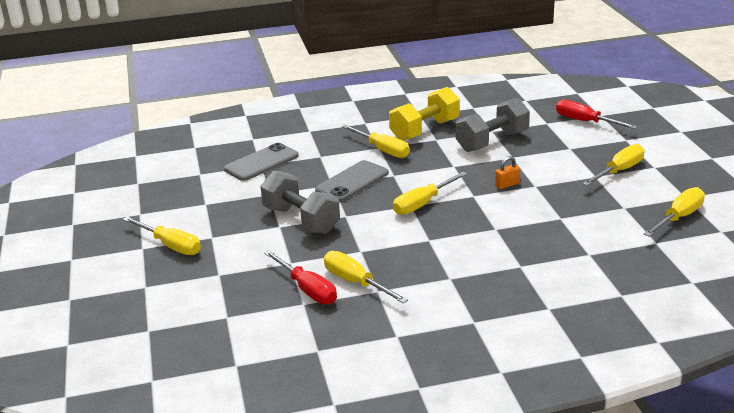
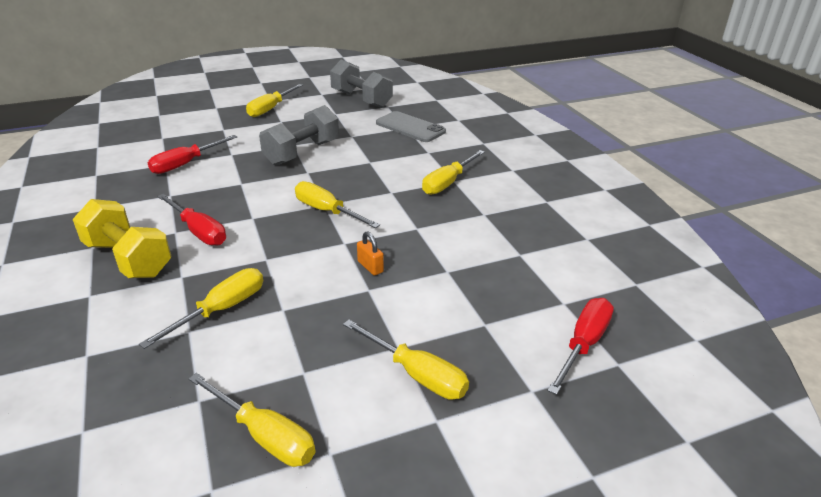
camera: 80 degrees right, 5 degrees up
(352, 182) = (375, 171): grey phone -> none
(356, 282) = (187, 184): yellow screwdriver -> yellow screwdriver (221, 310)
(425, 130) = (505, 206): yellow dumbbell -> yellow dumbbell (128, 259)
(450, 265) = (198, 231): none -> red screwdriver
(492, 141) = (487, 255): grey dumbbell -> grey dumbbell (361, 99)

